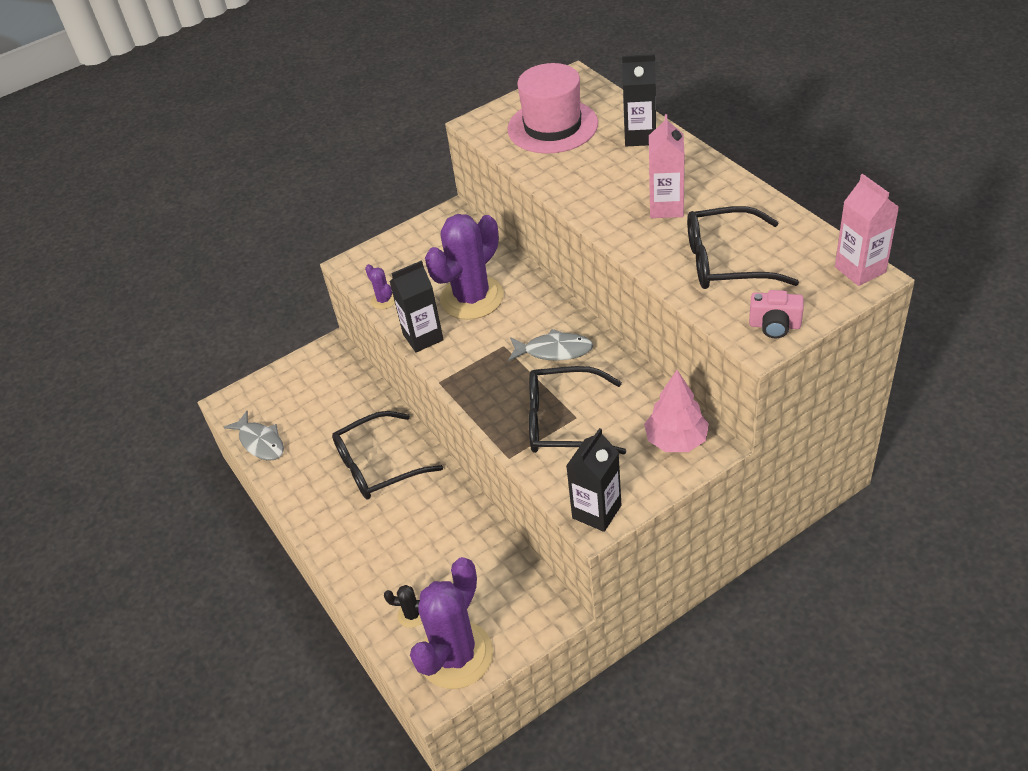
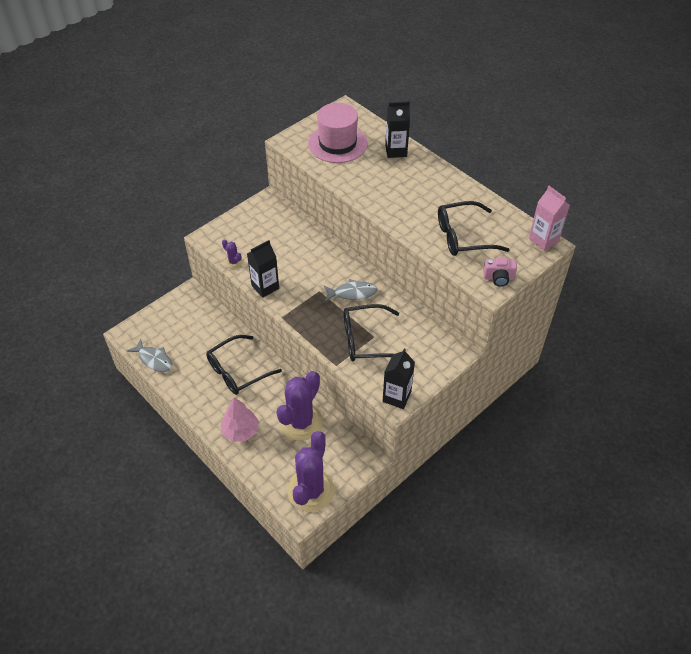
camera: 15 degrees left, 5 degrees up
(412, 614) = (278, 467): black cactus -> none
(472, 298) = (292, 259): purple cactus -> purple cactus (300, 422)
(666, 207) = (420, 200): pink carton -> none
(676, 440) = (438, 348): pink tree -> pink tree (240, 431)

